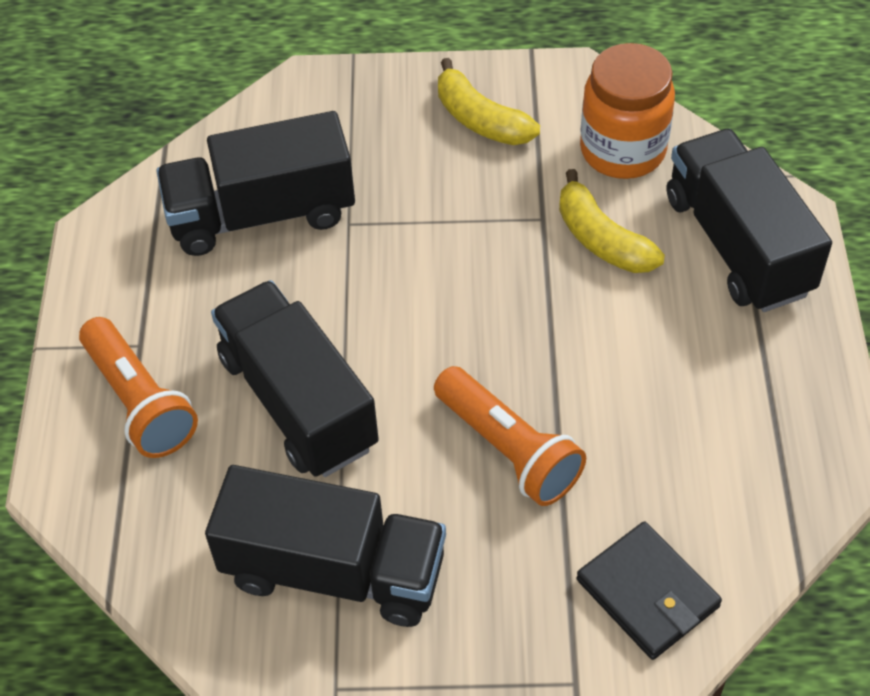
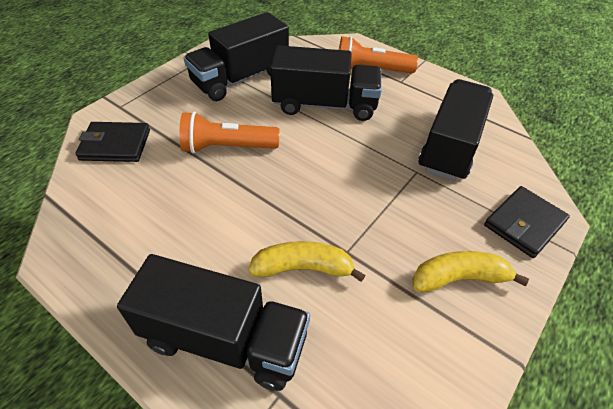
camera: 125 degrees right, 5 degrees down
(347, 100) = (524, 224): none -> black wallet
(622, 150) = (366, 340): orange jar -> none

